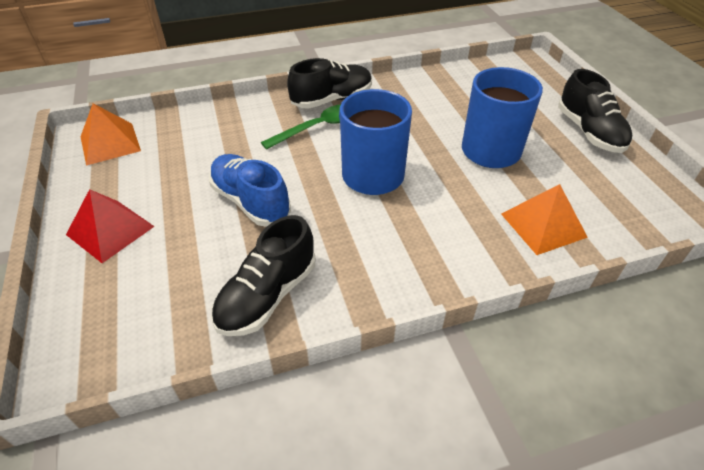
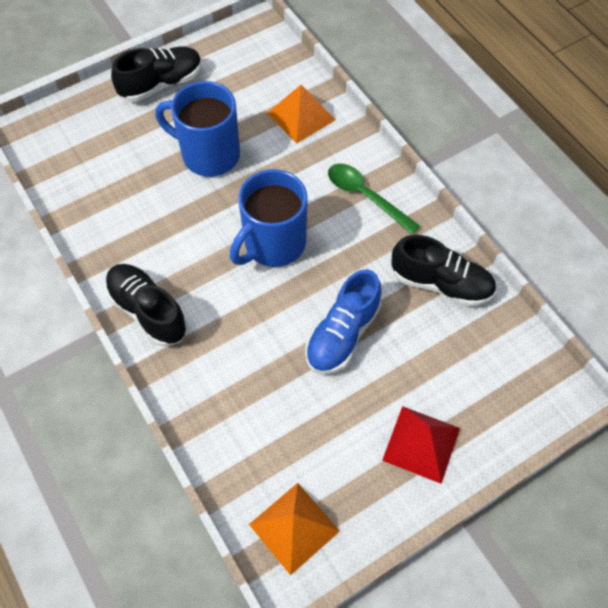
camera: 105 degrees left, 15 degrees up
(317, 127) = (208, 311): green spoon -> green spoon (365, 196)

